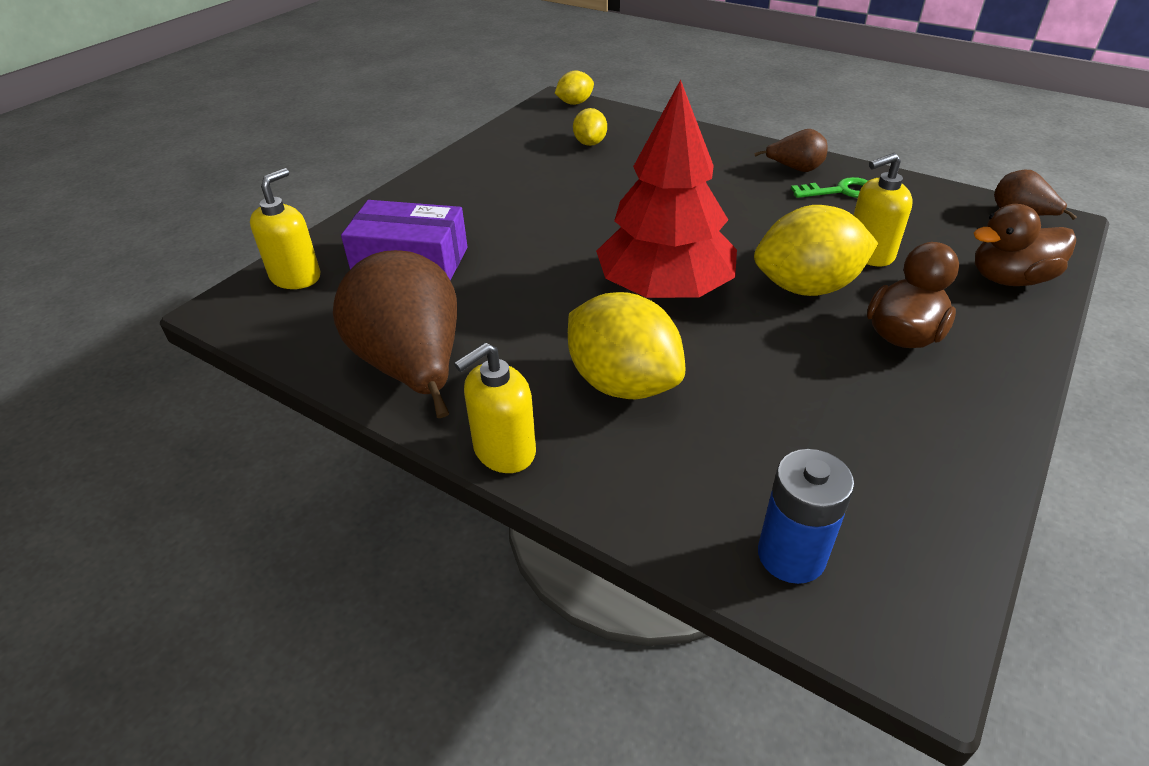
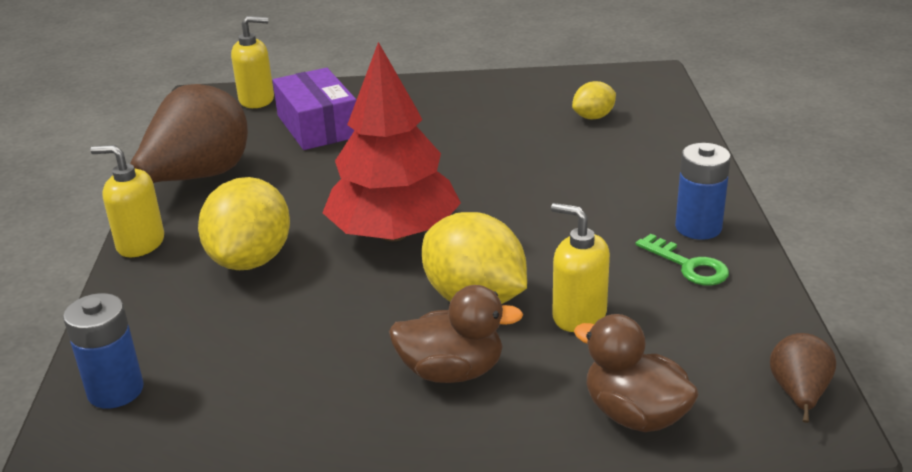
camera: 55 degrees right, 10 degrees down
(575, 103) = (660, 82): yellow lemon -> none
(795, 169) = (698, 227): brown pear -> blue battery

